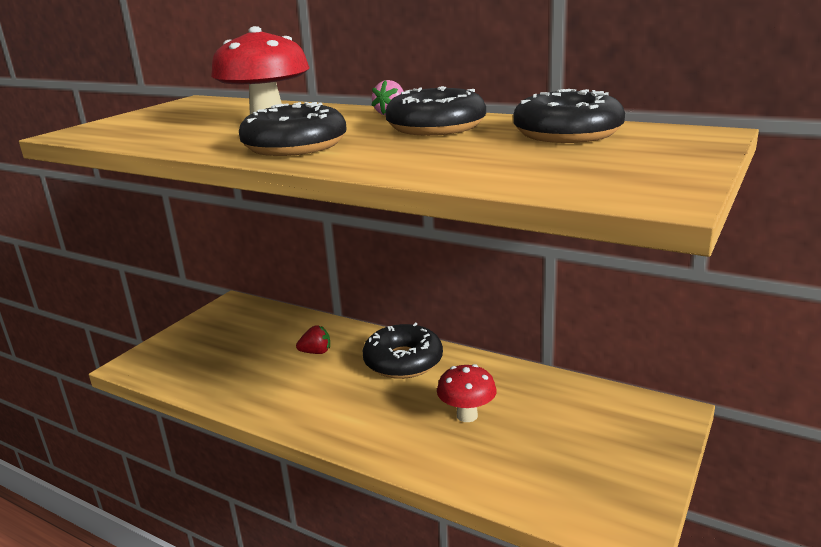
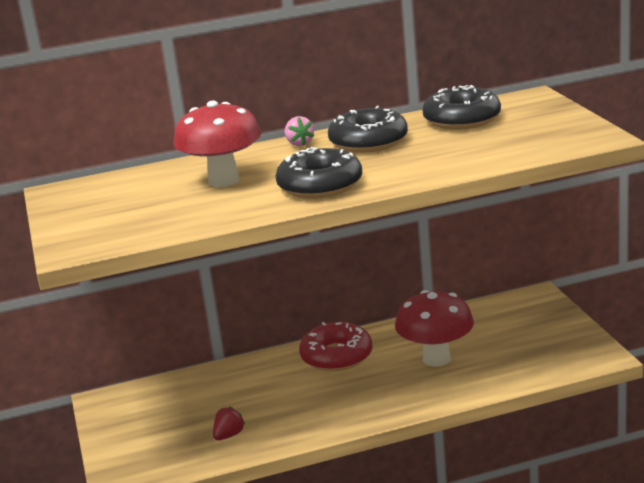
camera: 45 degrees left, 0 degrees up
(316, 352) = (260, 386): red strawberry -> red strawberry (229, 435)
(403, 361) = (336, 356): black donut -> red donut
(467, 415) = (436, 359): red mushroom -> red mushroom, size x1.61

